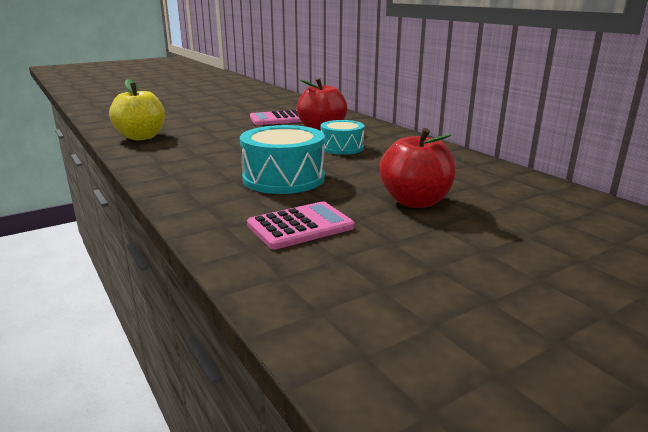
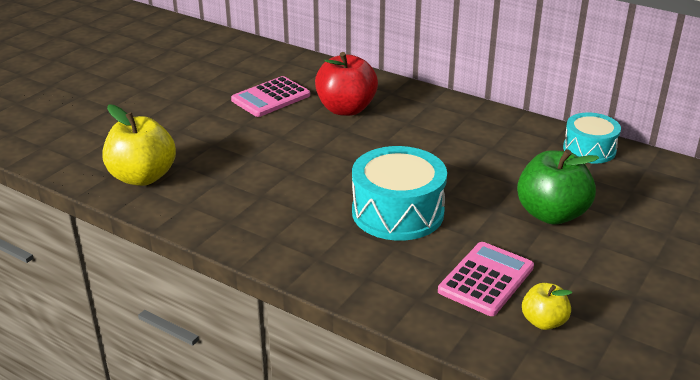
camera: 25 degrees left, 10 degrees up
(315, 263) = (543, 321): none -> yellow apple
(342, 148) = (403, 141): turquoise drum -> turquoise drum (589, 149)
(415, 201) = (551, 214): red apple -> green apple

